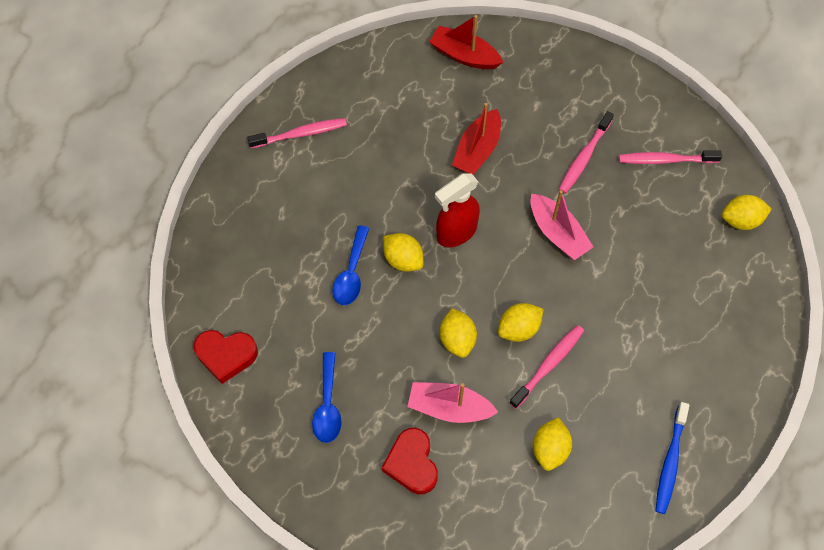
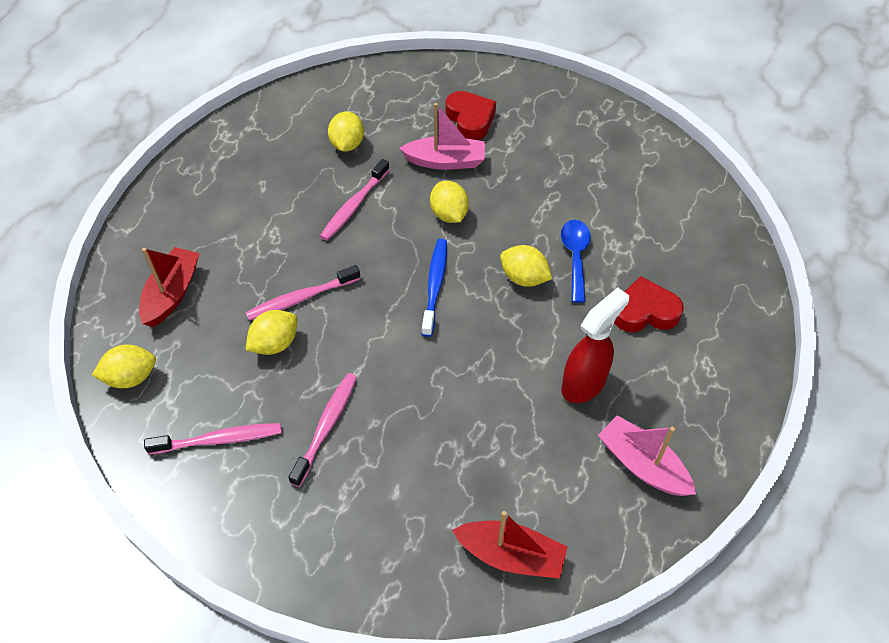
camera: 170 degrees right, 10 degrees down
(226, 355) = (670, 171): red heart -> red heart (644, 312)
(300, 134) = (694, 401): pink toothbrush -> pink toothbrush (301, 298)
(327, 405) = (559, 148): blue spoon -> none
(456, 233) = (471, 313): red spray bottle -> red spray bottle (584, 383)
(477, 150) = (465, 415): red boat -> red boat (172, 293)
(519, 329) = (387, 232): yellow lemon -> yellow lemon (275, 343)
(557, 233) = (354, 330): pink boat -> pink boat (642, 465)
(670, 462) = (236, 150): blue toothbrush -> blue toothbrush (435, 285)

